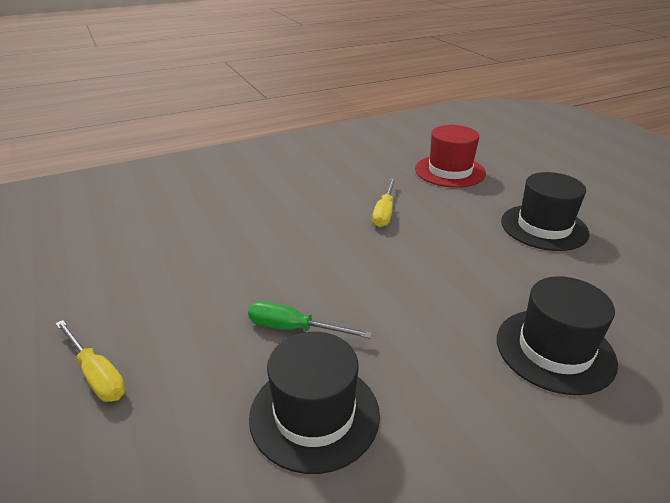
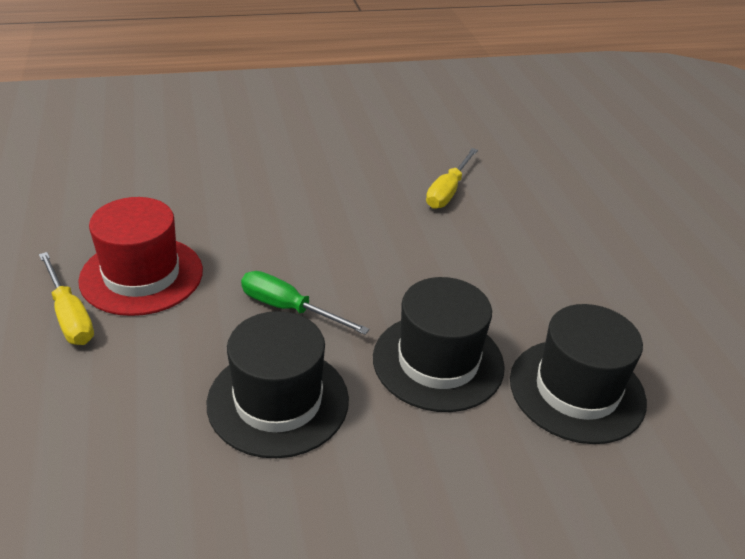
camera: 10 degrees right, 5 degrees up
(450, 171) = (556, 150): red hat -> red hat (141, 275)
(544, 227) = (643, 244): black hat -> black hat (438, 361)

